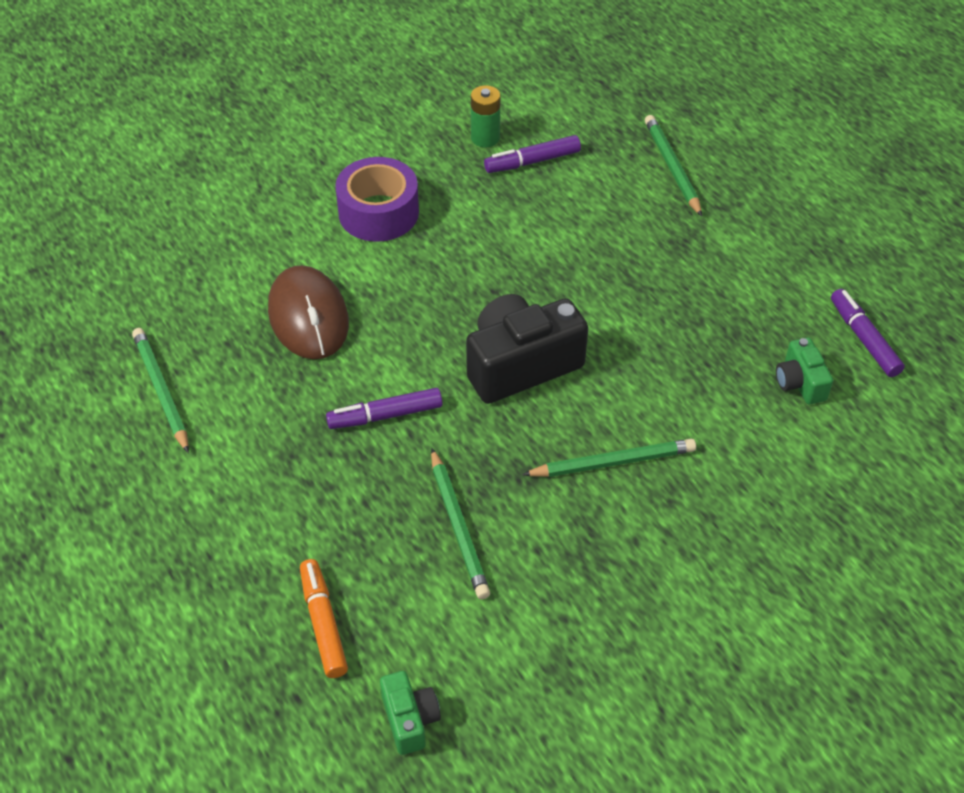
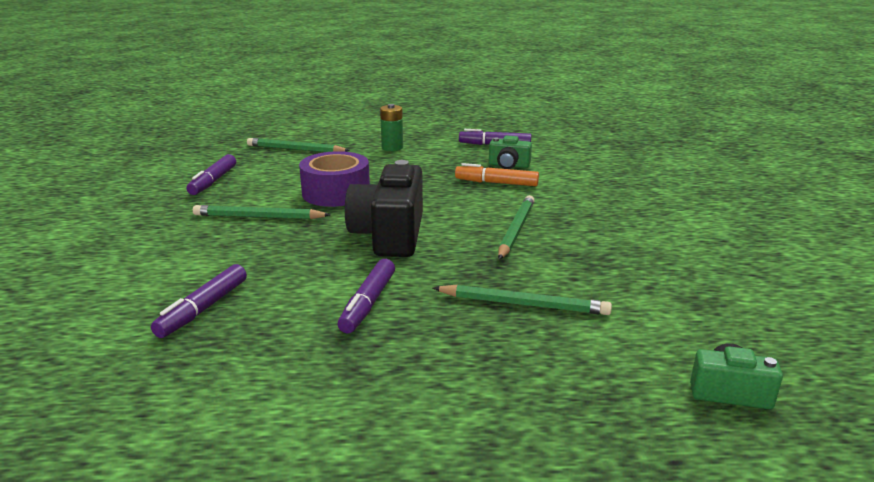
camera: 60 degrees left, 25 degrees down
(161, 391) = (153, 435): green pencil -> green pencil (258, 217)
(308, 317) = (203, 309): brown mouse -> purple marker
(323, 623) = (584, 411): orange marker -> orange marker (496, 183)
(378, 212) = (150, 244): purple tape -> purple tape (336, 193)
(485, 138) = (161, 188): green battery -> green battery (392, 148)

